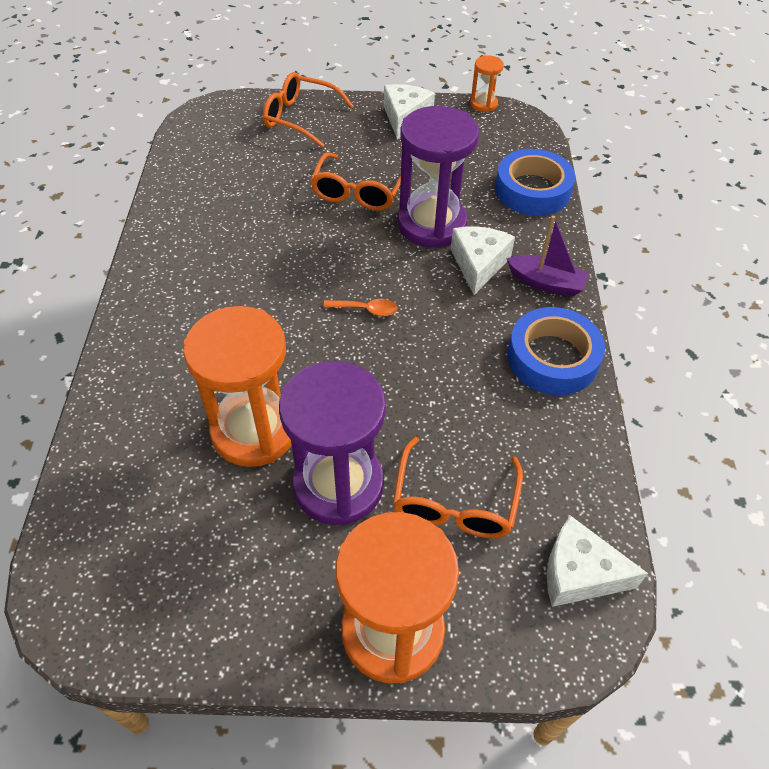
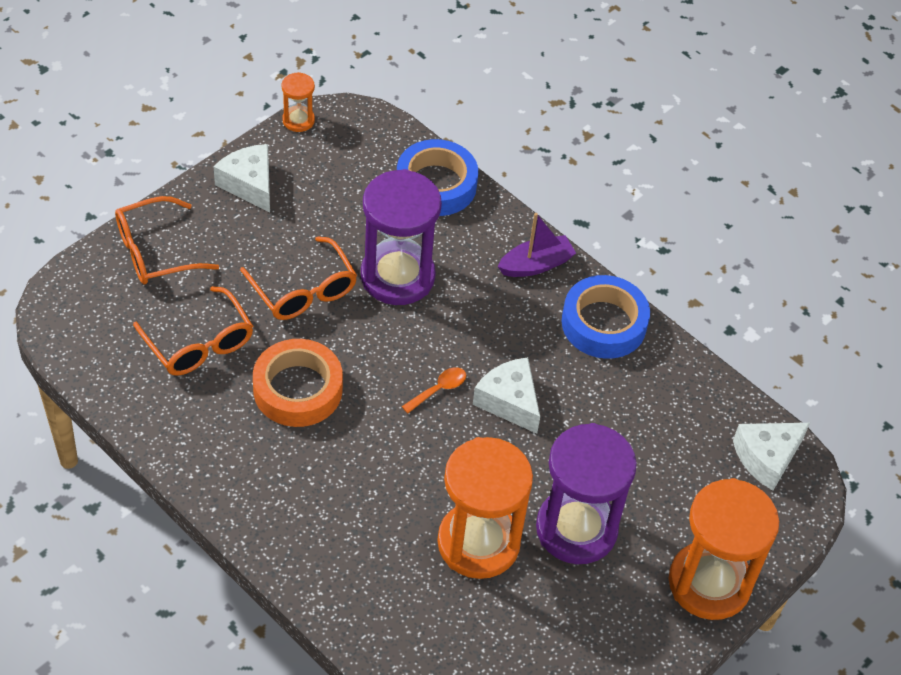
camera: 50 degrees left, 0 degrees up
(275, 242) = (298, 389): none -> orange tape
(454, 502) = (655, 477): orange glasses -> orange glasses (199, 343)
(478, 264) = (473, 286): white cheese -> white cheese (509, 401)

